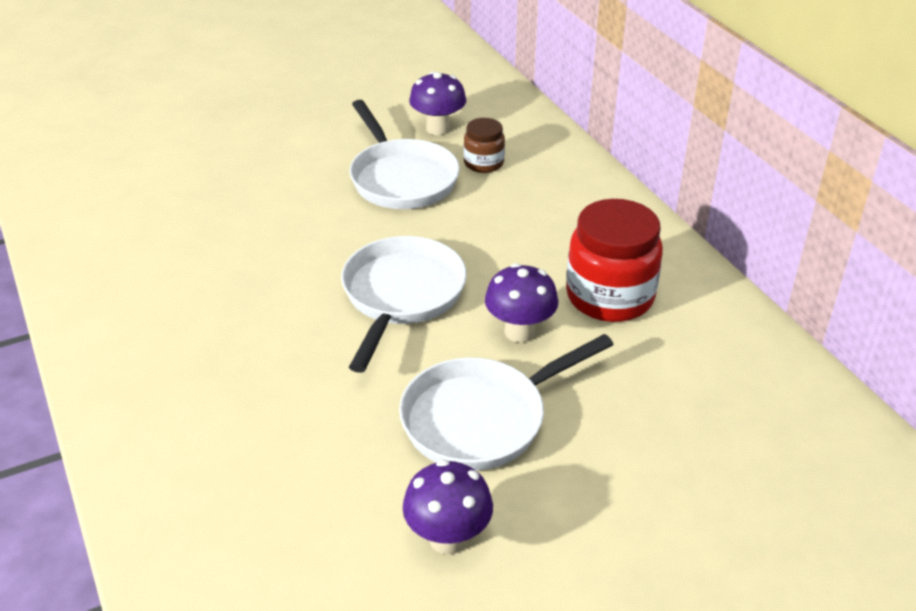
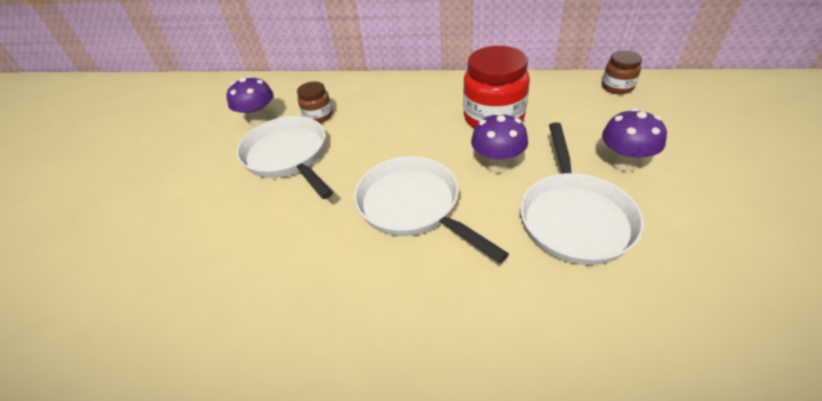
camera: 50 degrees left, 5 degrees up
(401, 178) = (288, 156): white pan -> white pan turned 135 degrees counterclockwise
(448, 538) = (697, 287): purple mushroom -> purple mushroom (624, 163)
(800, 389) = (617, 87): none -> brown jar

